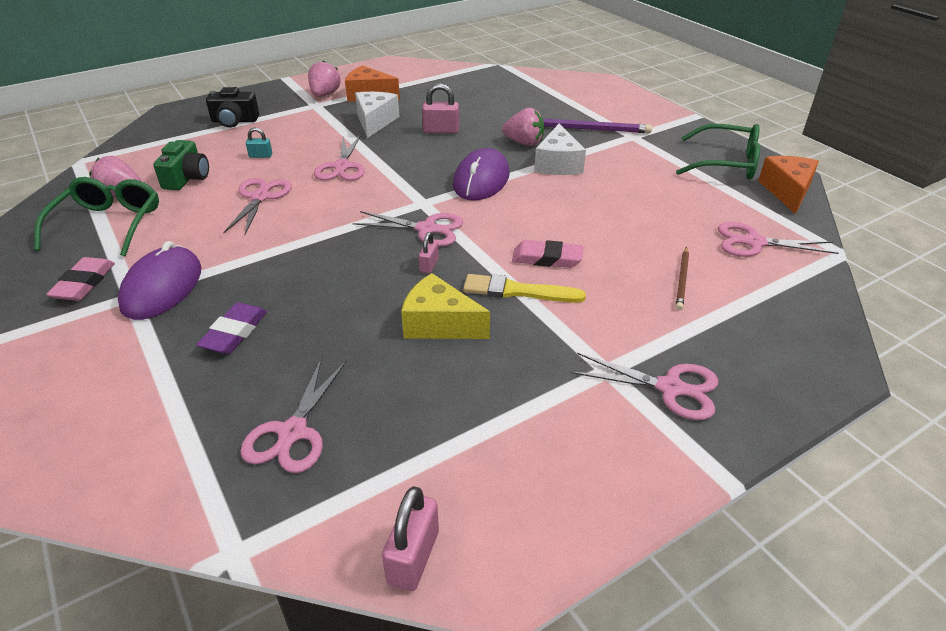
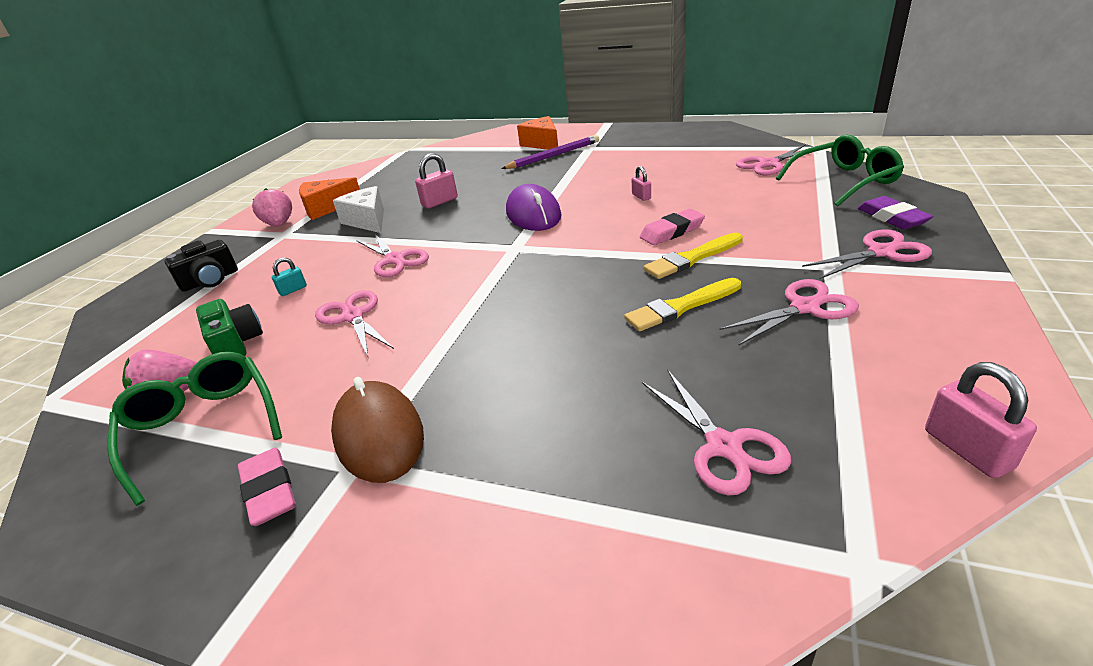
camera: 35 degrees left, 5 degrees down
(162, 287) = (379, 435): purple mouse -> brown mouse
(234, 333) = (527, 418): purple eraser -> purple eraser (892, 218)
(427, 229) = (551, 260): pink scissors -> pink scissors (805, 307)
(429, 265) = (599, 279): pink padlock -> pink padlock (641, 196)
(439, 324) = (680, 307): yellow cheese -> yellow brush
(524, 143) = (521, 181): pink strawberry -> none
(558, 164) = (570, 182): white cheese -> none
(682, 280) = (771, 199): brown pencil -> none
(725, 163) = (673, 137): green glasses -> green glasses (843, 181)
(787, 191) = (734, 135): orange cheese -> orange cheese (542, 144)

